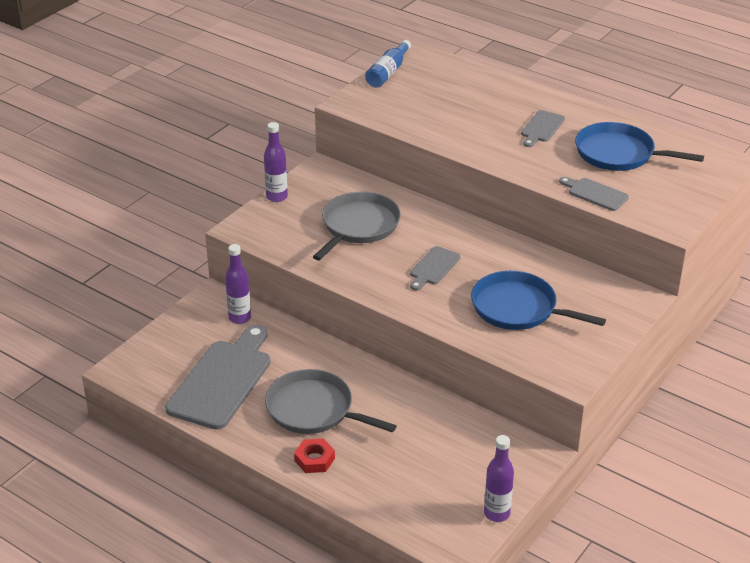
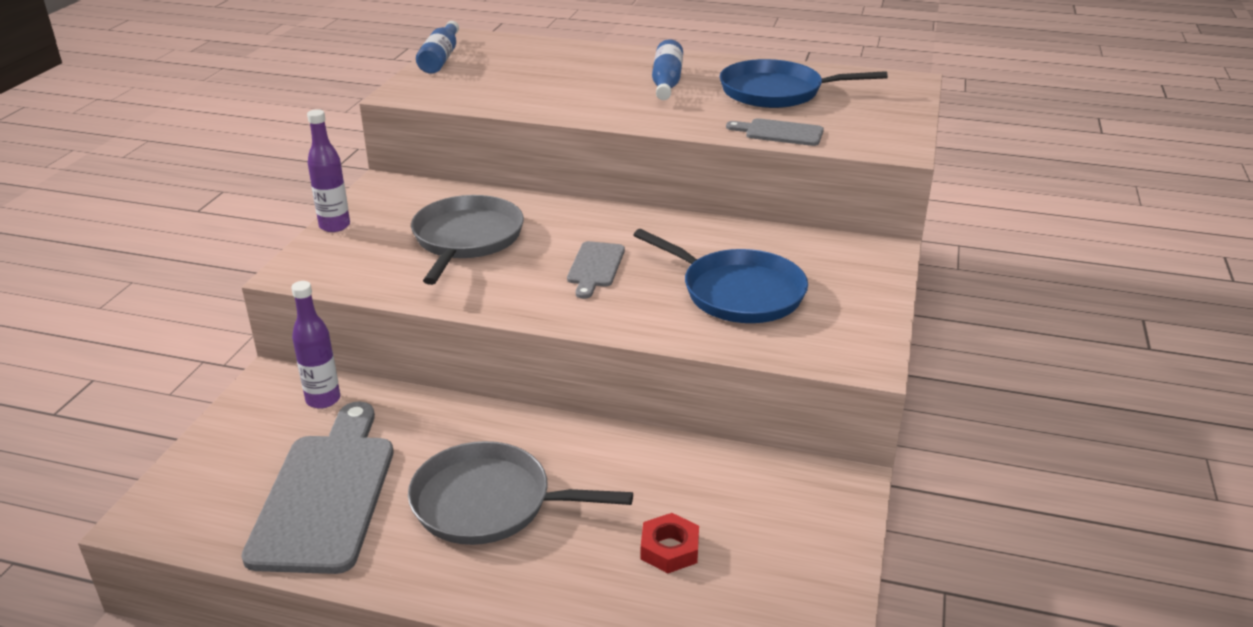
camera: 20 degrees left, 5 degrees down
(314, 459) = (522, 579): red nut -> red nut (669, 549)
(496, 513) = (840, 588): purple bottle -> none
(518, 308) = (737, 292): blue pan -> blue pan turned 150 degrees counterclockwise
(541, 128) = (666, 82): grey cutting board -> blue bottle

